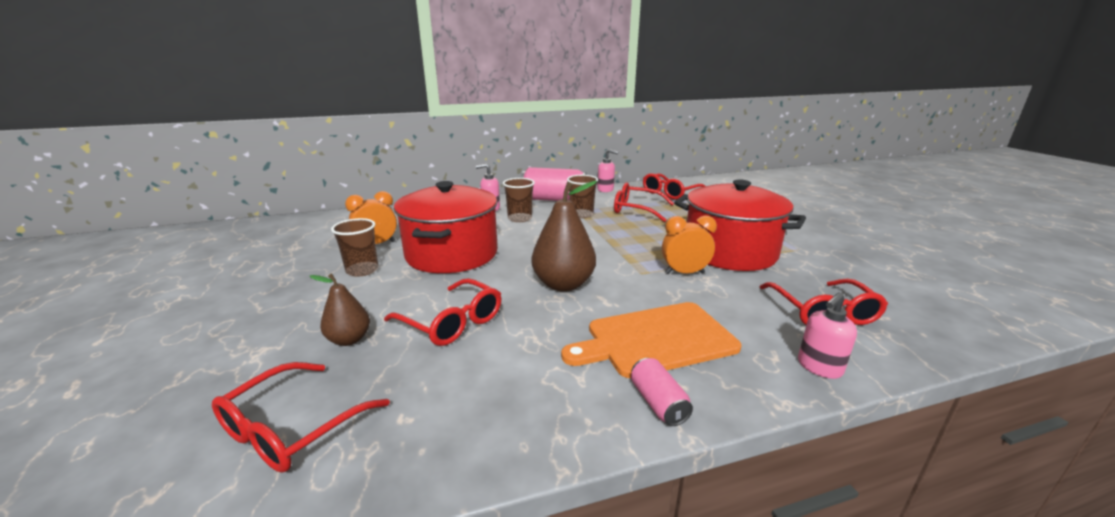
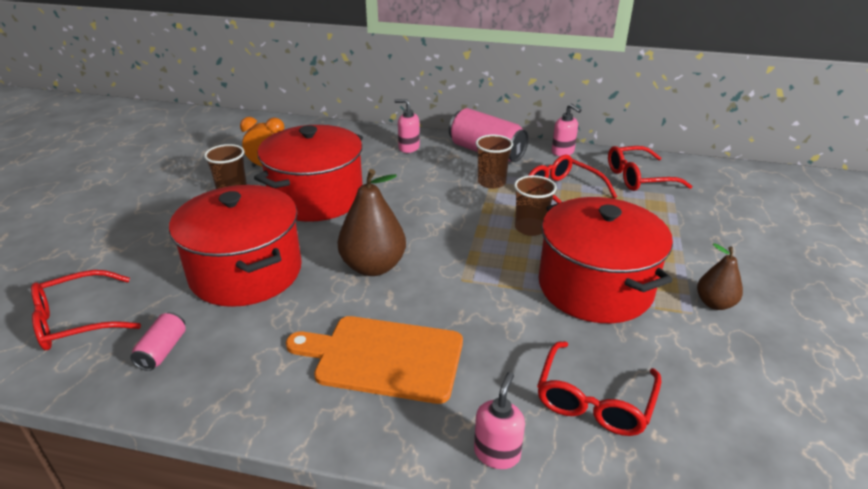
camera: 30 degrees right, 10 degrees up
(349, 339) = (165, 261): brown pear -> brown pear (714, 303)
(451, 322) = (246, 272): red glasses -> red pot
(520, 218) = (422, 170): brown cup -> brown cup (530, 228)
(658, 403) = (313, 415): pink can -> pink can (162, 351)
(684, 273) = (506, 296): orange clock -> none
(819, 367) = (497, 453): pink soap dispenser -> pink soap dispenser turned 120 degrees clockwise

